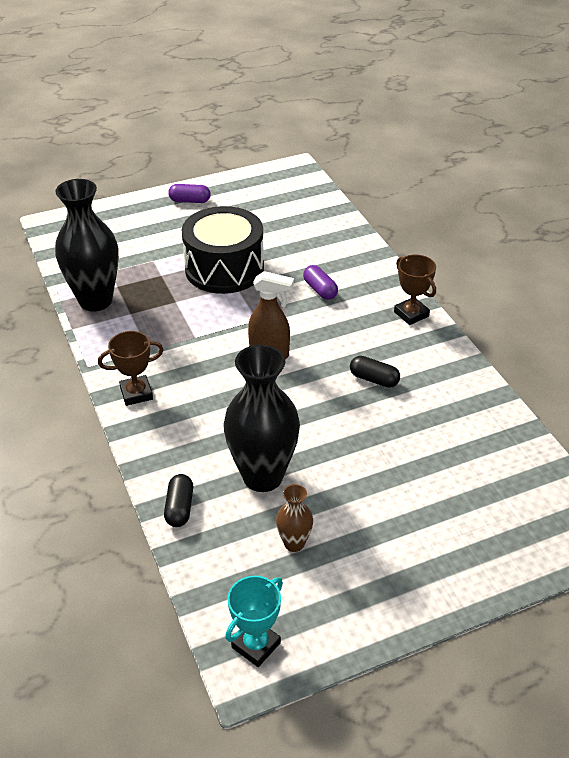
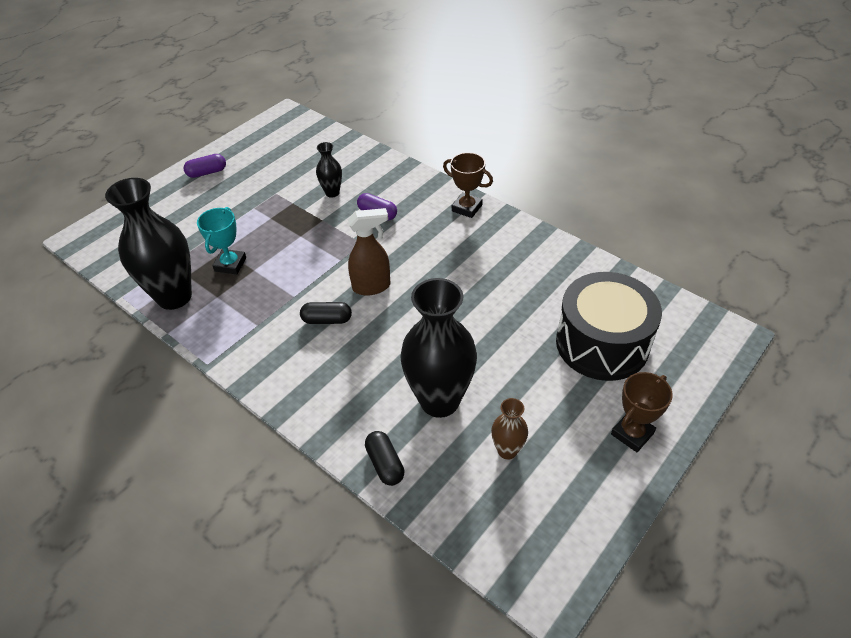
camera: 25 degrees left, 5 degrees up
(136, 393) = (272, 371): brown trophy -> brown trophy (632, 434)
(224, 269) = (280, 224): black drum -> black drum (602, 343)
(256, 645) = (538, 562): turquoise trophy -> turquoise trophy (230, 264)
(290, 256) = (332, 193): none -> black vase
(374, 379) = (474, 275): black capsule -> black capsule (327, 320)

